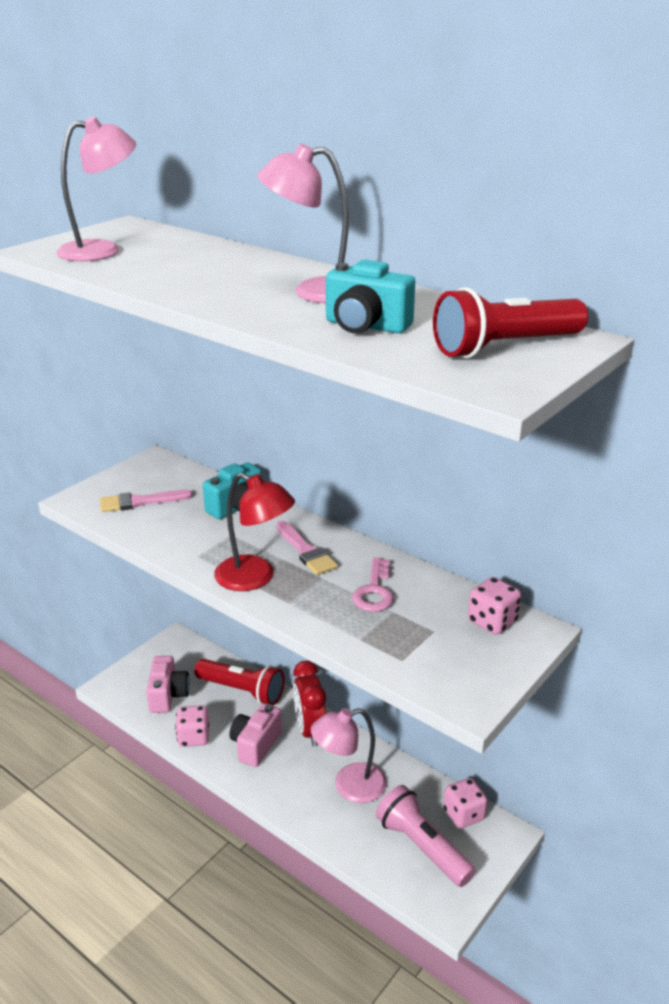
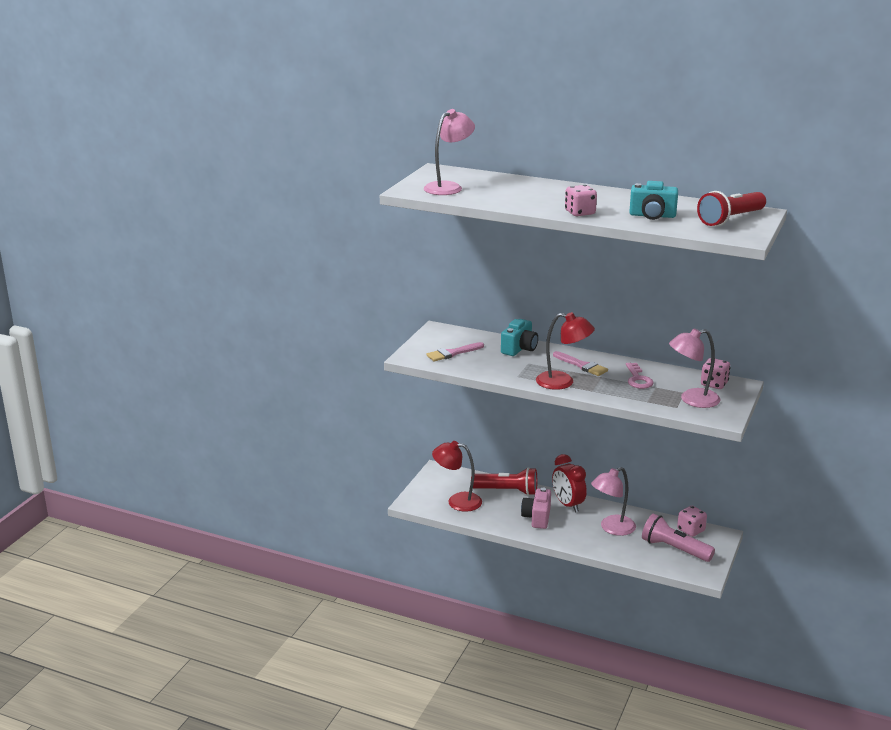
camera: 15 degrees left, 5 degrees down
(168, 695) = (457, 501): pink camera -> red lamp
(194, 737) = (492, 520): pink dice -> pink dice (580, 213)
(313, 292) = (604, 200): pink lamp -> pink lamp (692, 400)

